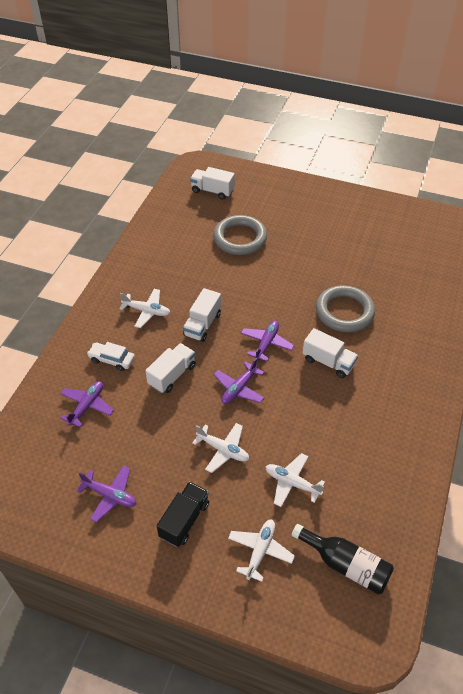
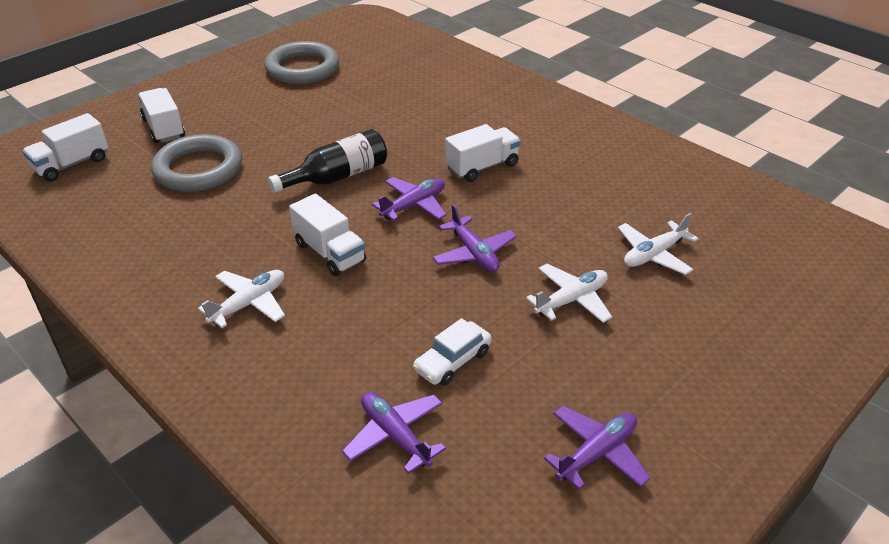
camera: 65 degrees left, 10 degrees down
(112, 359) = (317, 375): white car -> white car (452, 361)
(172, 375) = (402, 312): white truck -> white truck (164, 128)
(184, 520) = (675, 375): black truck -> none
(260, 551) = (748, 314): white plane -> none
(266, 343) = (414, 205): purple plane -> purple plane turned 90 degrees clockwise
(344, 312) = (412, 130): grey ring -> grey ring (302, 68)
(345, 564) = (786, 249): black bottle -> black bottle (337, 177)

